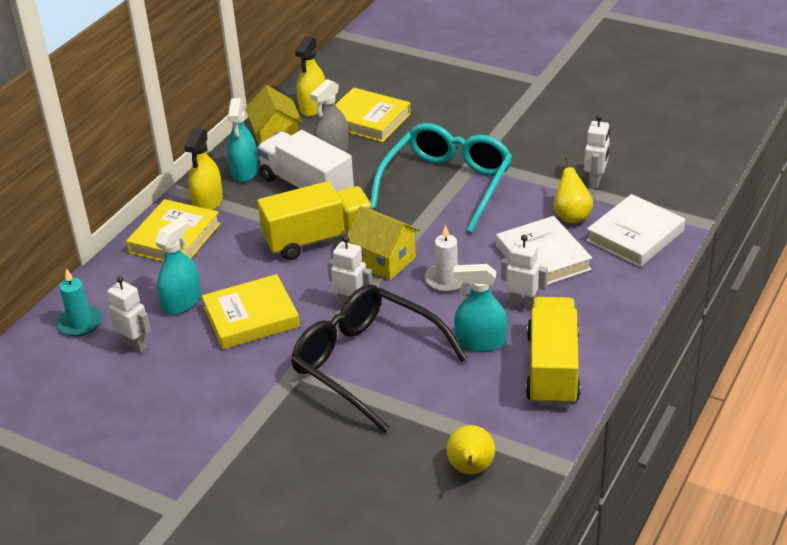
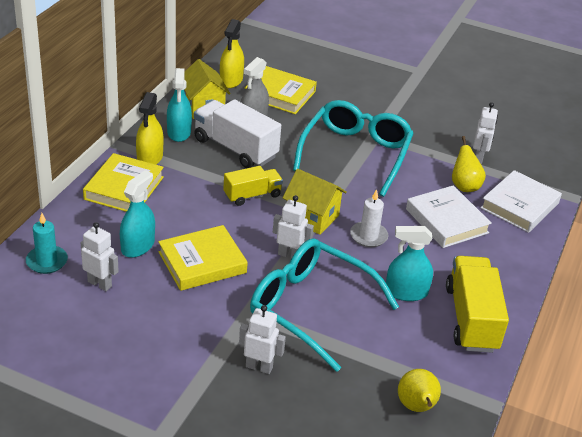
camera: 10 degrees left, 0 degrees up
(318, 239) = (252, 195): yellow truck -> yellow truck, size x0.60
(366, 363) = (310, 308): black glasses -> turquoise glasses
(523, 304) = (436, 260): white robot -> white robot (259, 367)

